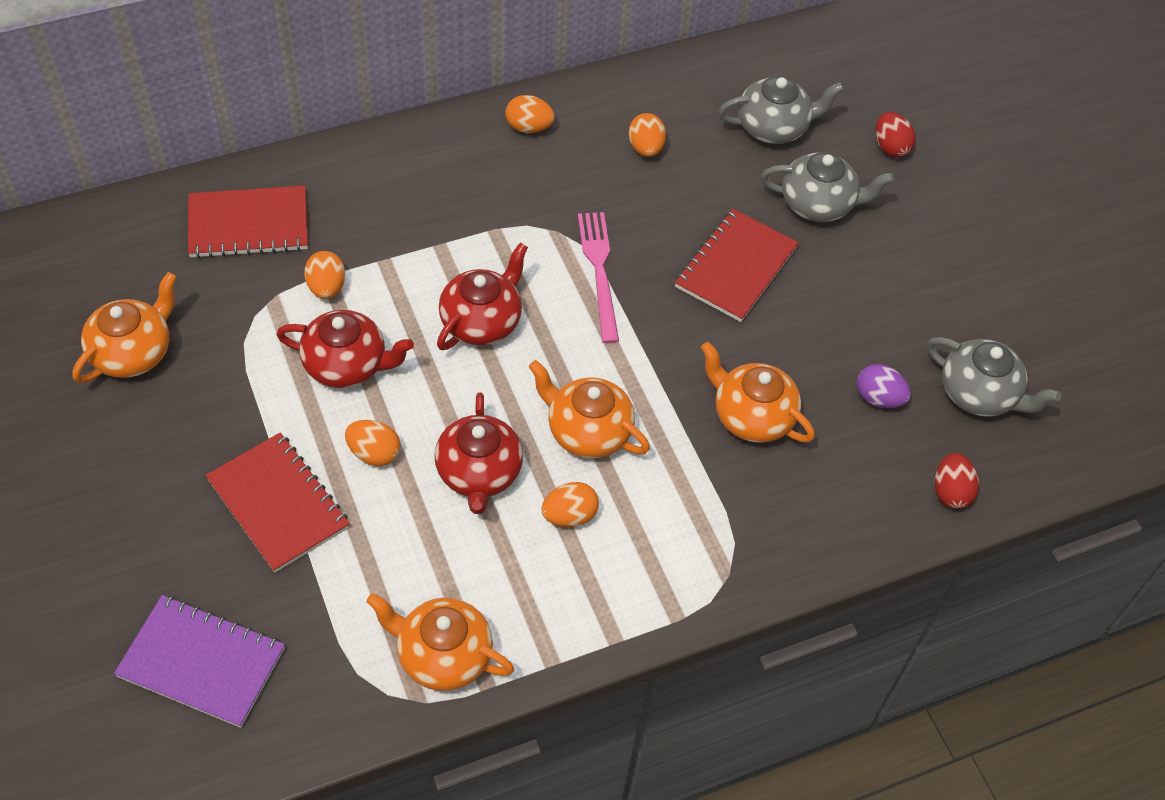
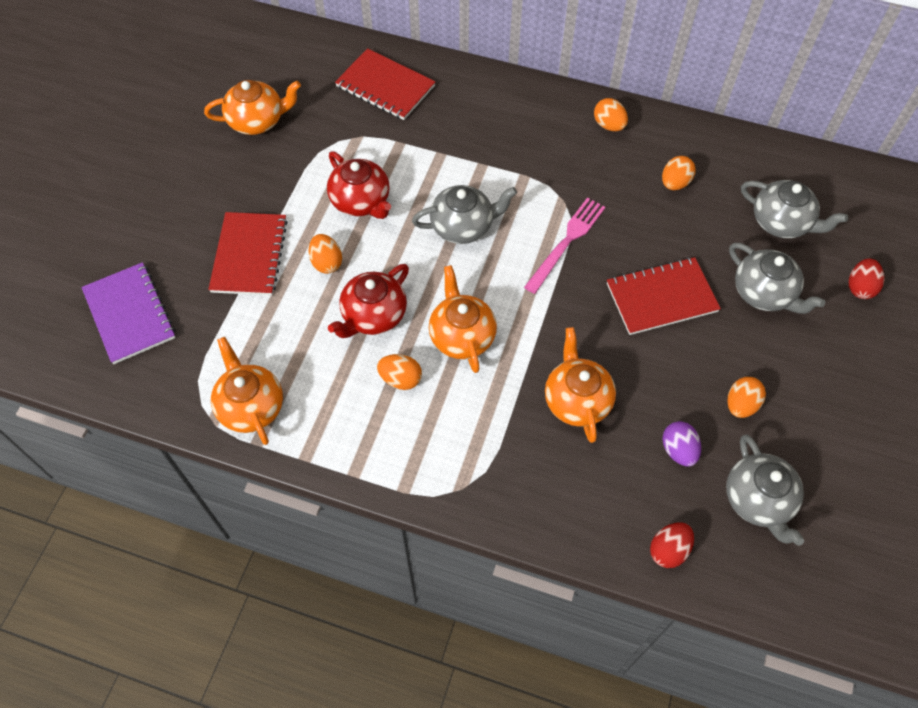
camera: 45 degrees right, 5 degrees up
(326, 287) = (393, 149): orange egg -> orange egg (741, 405)
(482, 321) = (463, 226): red teapot -> grey teapot

